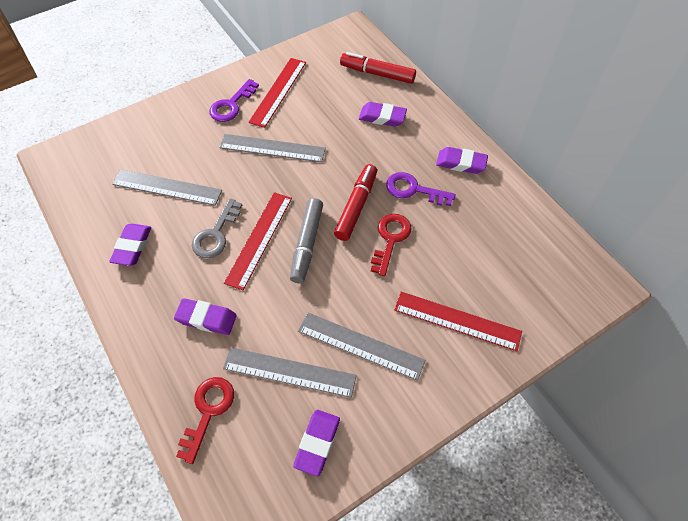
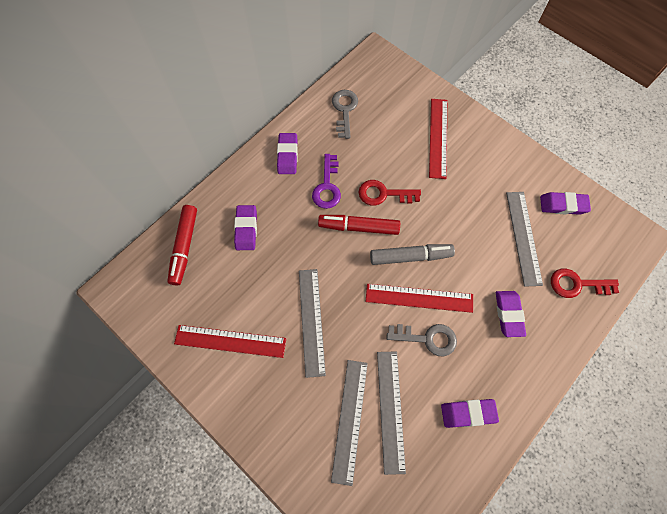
camera: 105 degrees left, 10 degrees up
(231, 105) = (261, 386): purple key -> none
(360, 345) = (483, 195): grey ruler -> grey ruler (349, 420)
(516, 229) = (344, 110): none -> grey key

